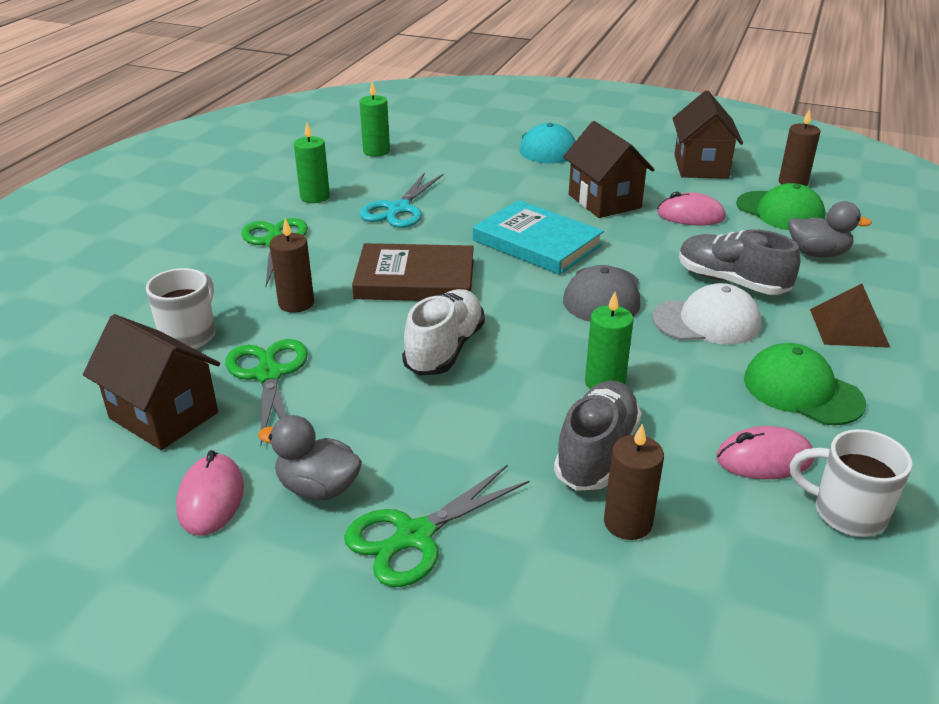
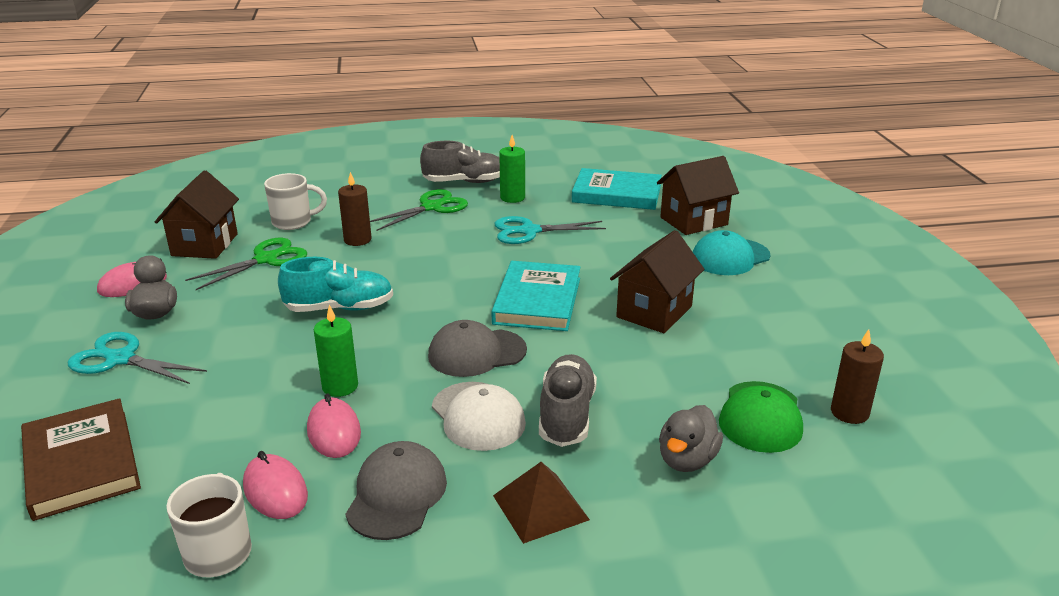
camera: 60 degrees right, 5 degrees down
(376, 151) = (616, 194): green candle -> turquoise book
(414, 536) = (120, 359): green scissors -> turquoise scissors
(415, 279) = (428, 269): brown book -> brown book (81, 463)
(445, 349) = (339, 308): white shoe -> turquoise shoe
(596, 452) = (243, 405): grey shoe -> grey shoe (464, 182)
(627, 522) = (163, 439): brown candle -> none
(690, 215) = (681, 364): pink mouse -> pink mouse (334, 432)
(701, 166) = (806, 345): brown house -> brown house (694, 221)
(802, 391) = (397, 495): green cap -> grey cap
(817, 253) = (687, 460): grey duck -> grey duck turned 45 degrees clockwise

